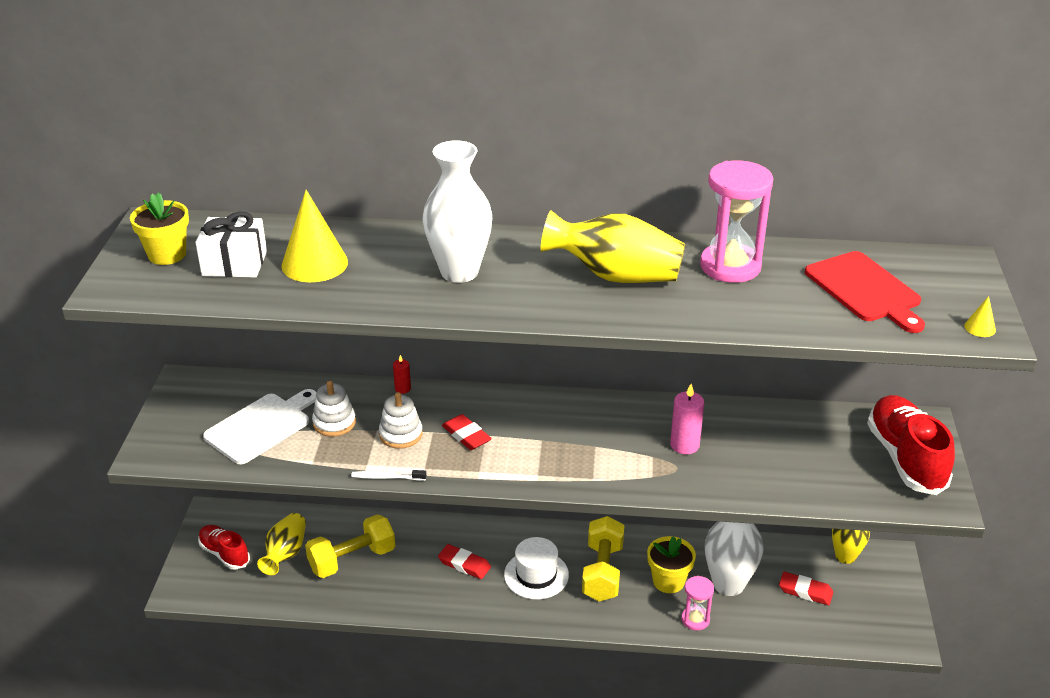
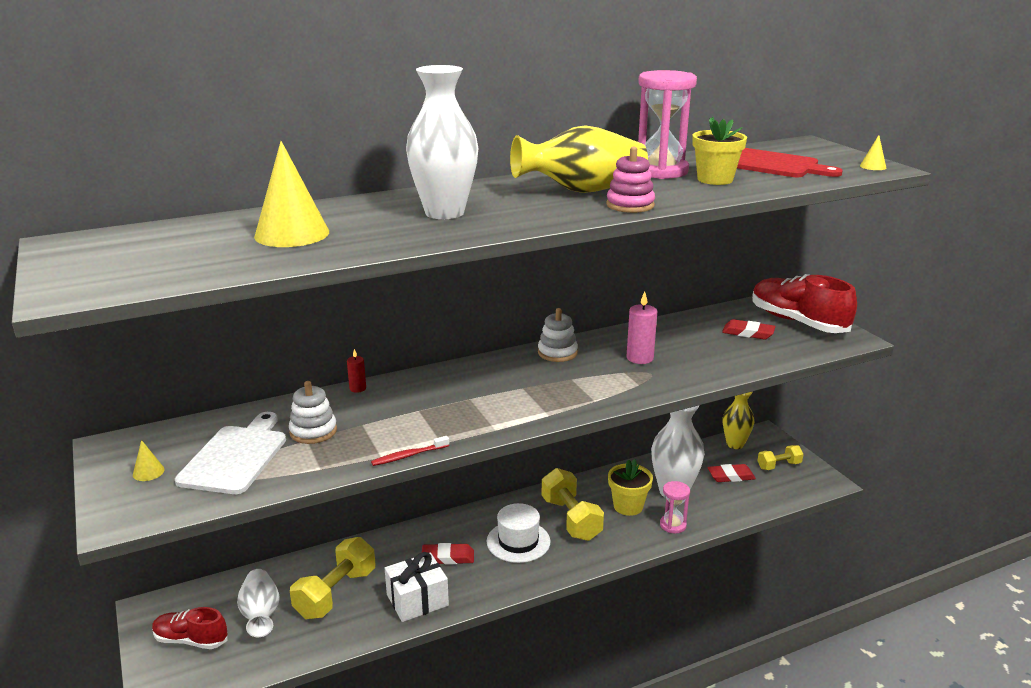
camera: 30 degrees left, 10 degrees down
(167, 254) = (109, 259): yellow flower pot -> yellow flower pot (715, 179)
(193, 417) = (148, 472): none -> yellow cone
(234, 263) = (201, 250): white gift -> white gift (417, 600)
(285, 554) = (261, 614): yellow vase -> white vase
(387, 477) = (409, 456): white toothbrush -> red toothbrush
(401, 434) = (390, 421): white stacking toy -> white stacking toy (557, 353)
(466, 435) = (453, 403): red eraser -> red eraser (748, 333)
(634, 313) = (630, 205): none -> pink stacking toy
(871, 600) = (779, 466): none -> yellow dumbbell

